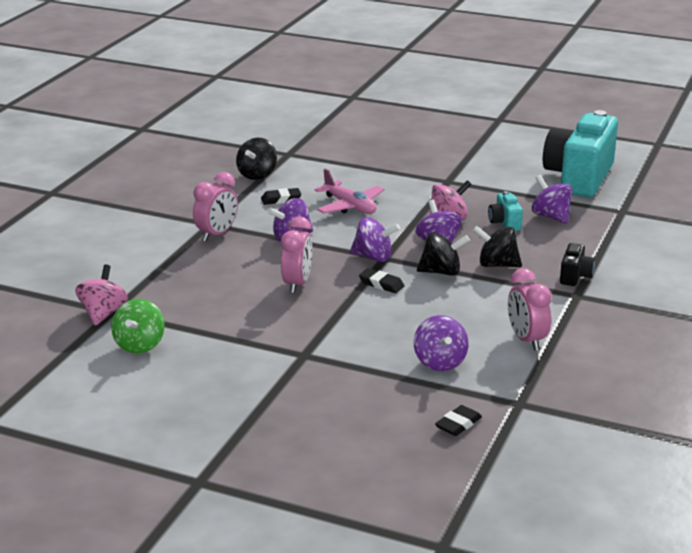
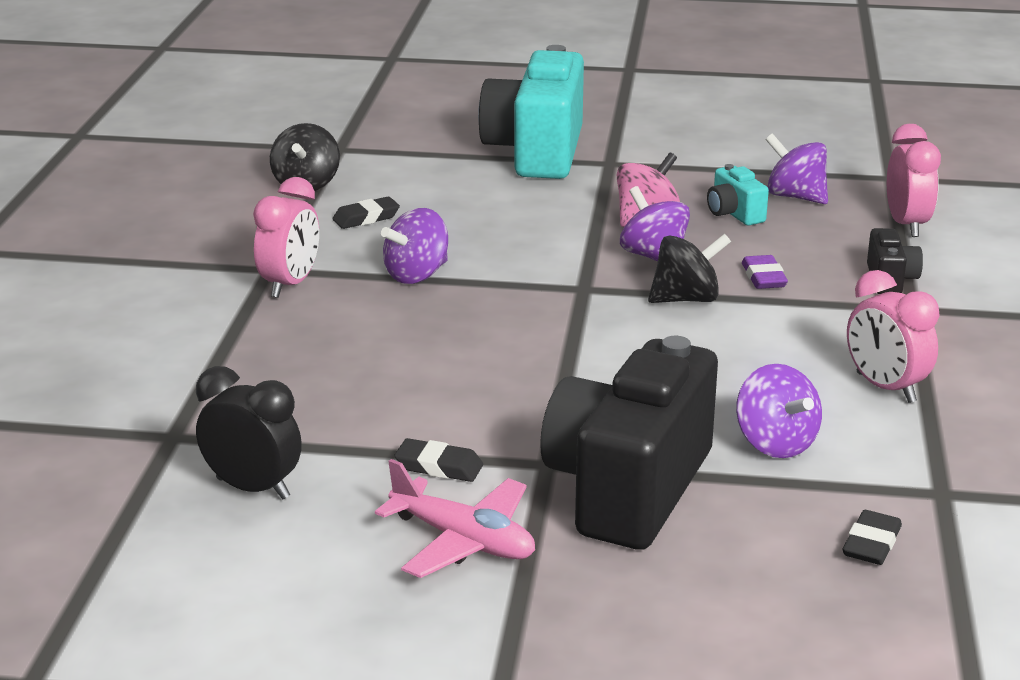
camera: 15 degrees left, 0 degrees up
(103, 314) = (159, 442): pink spinning top -> none
(140, 345) = (253, 488): green spinning top -> black clock
(297, 284) = (468, 348): pink clock -> pink clock (906, 225)
(341, 374) = (628, 488): none -> black camera
(350, 206) = (482, 216): pink plane -> pink plane (463, 541)
(373, 257) = (566, 289): purple spinning top -> none
(381, 284) = (604, 330): black eraser -> black eraser (439, 466)
(497, 265) = (763, 277): black spinning top -> purple eraser
(579, 177) = (798, 137): turquoise camera -> turquoise camera (536, 152)

